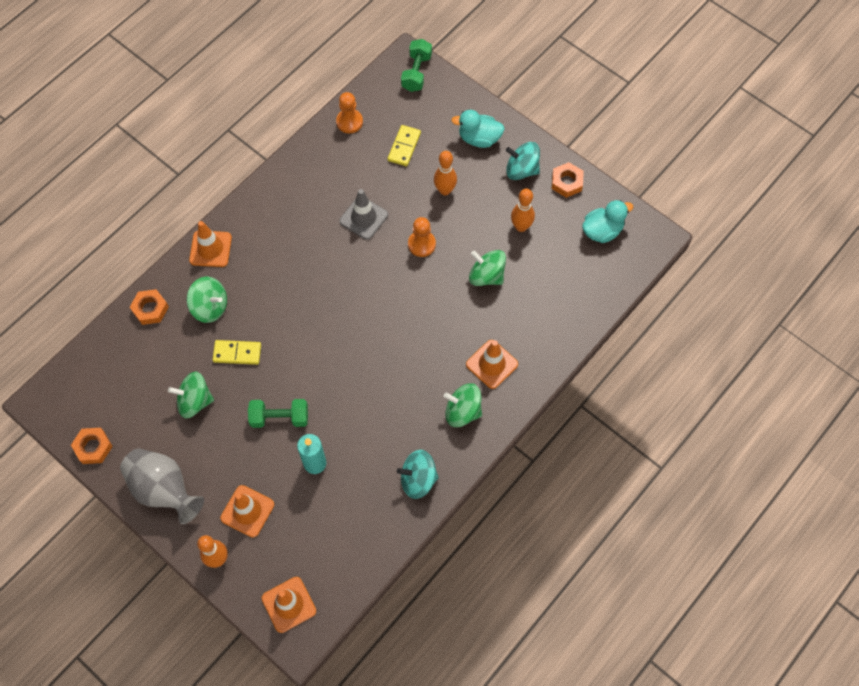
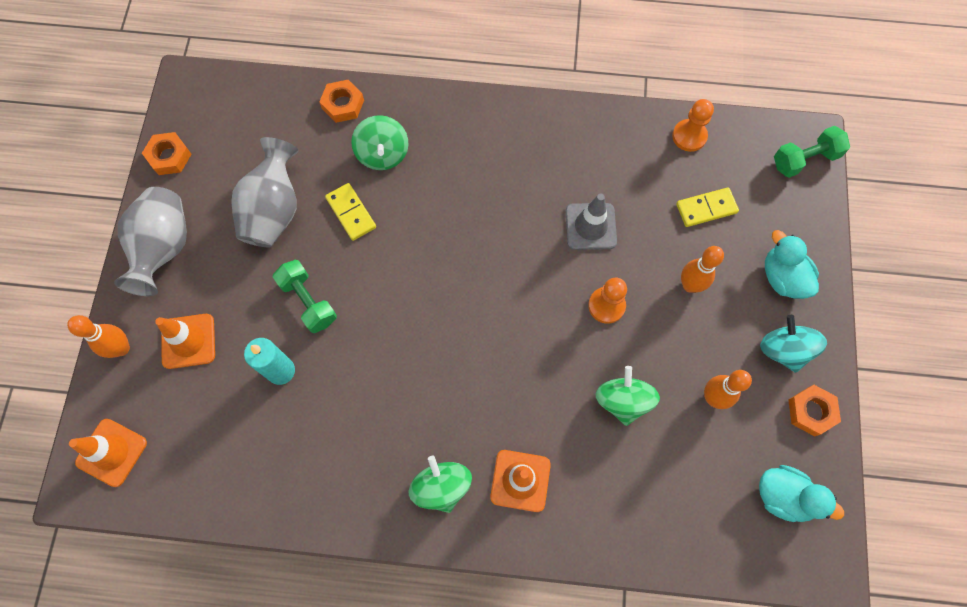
camera: 55 degrees right, 5 degrees up
(195, 401) = (274, 210): green spinning top -> grey vase
(210, 249) = (445, 111): orange traffic cone -> none
(418, 479) = (330, 492): turquoise spinning top -> none

